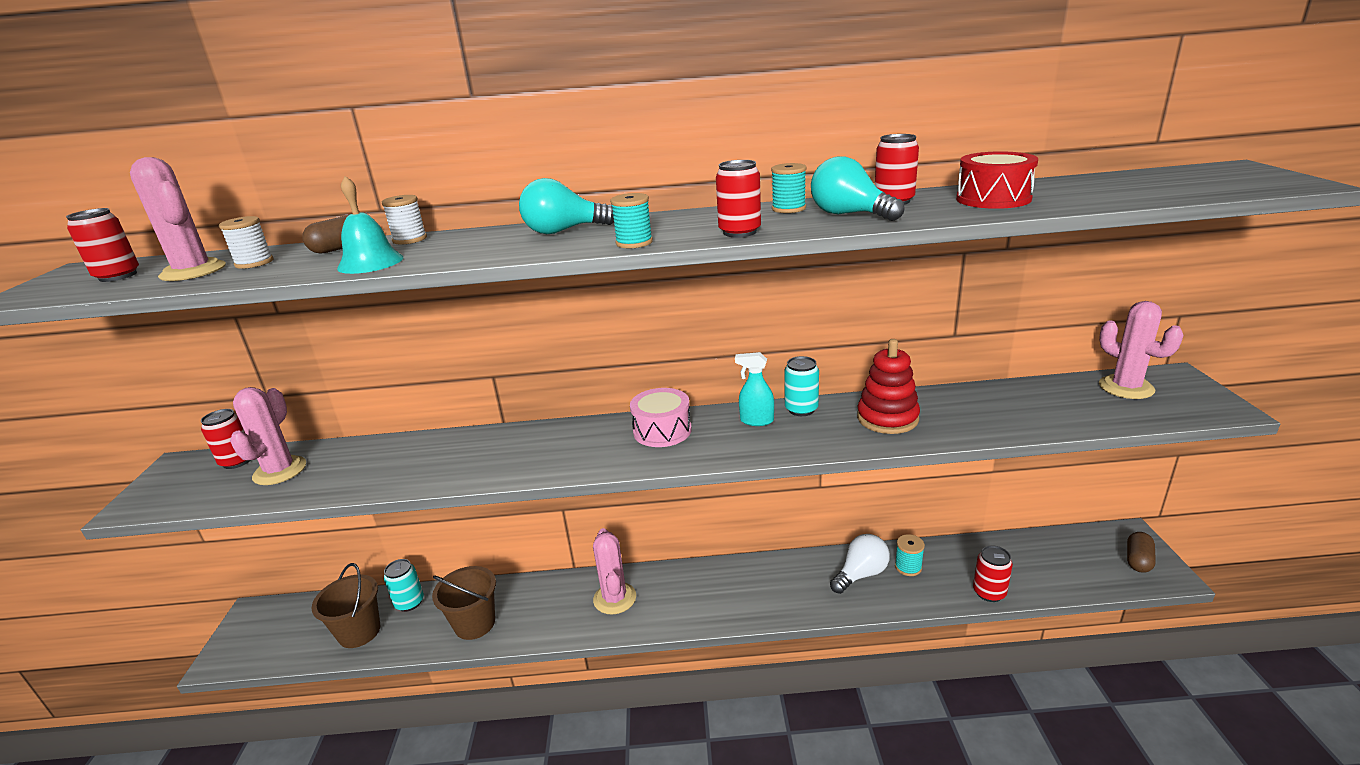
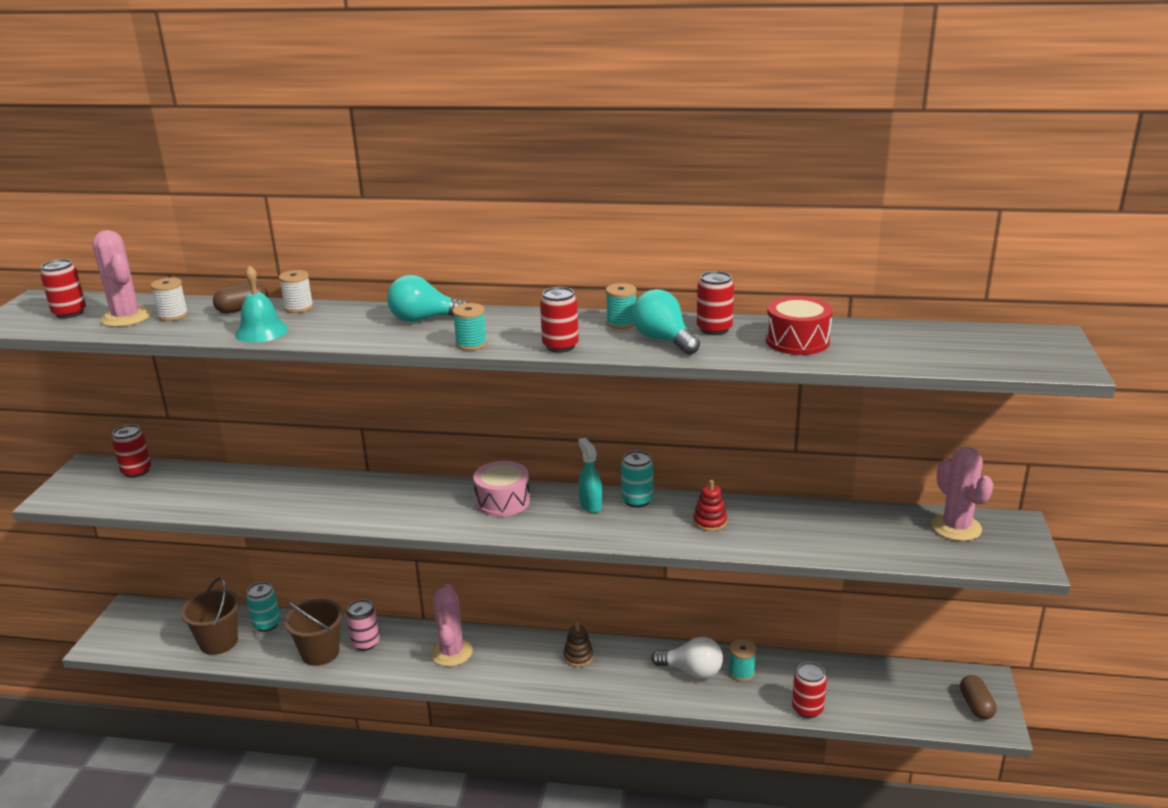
camera: 10 degrees right, 0 degrees up
(280, 471) = (170, 486): pink cactus -> none
(521, 604) = (365, 643): none -> pink can
(744, 580) = (578, 657): none -> brown stacking toy
(756, 421) = (590, 505): turquoise spray bottle -> turquoise spray bottle turned 45 degrees clockwise
(861, 574) = (692, 671): white light bulb -> white light bulb turned 45 degrees clockwise
(887, 418) = (710, 522): red stacking toy -> red stacking toy, size x0.59
(1138, 560) = (976, 706): brown capsule -> brown capsule turned 45 degrees counterclockwise

